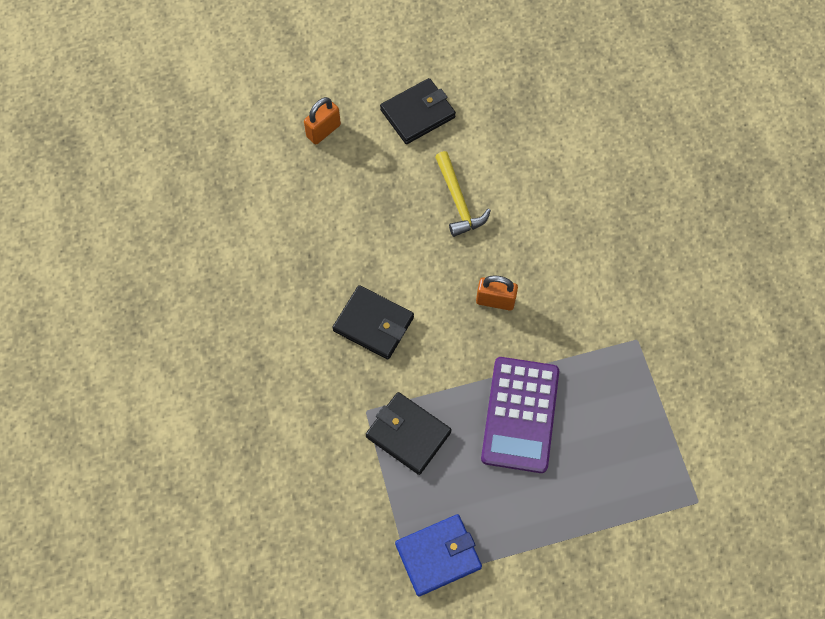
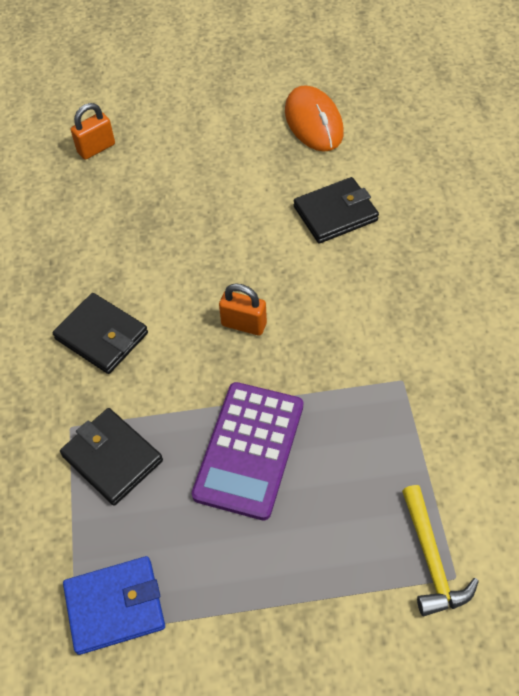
camera: 10 degrees right, 10 degrees down
(417, 113) = (197, 140): black wallet -> black wallet (335, 213)
(458, 201) = (223, 223): yellow hammer -> yellow hammer (431, 559)
(523, 85) = (313, 122): none -> orange mouse

